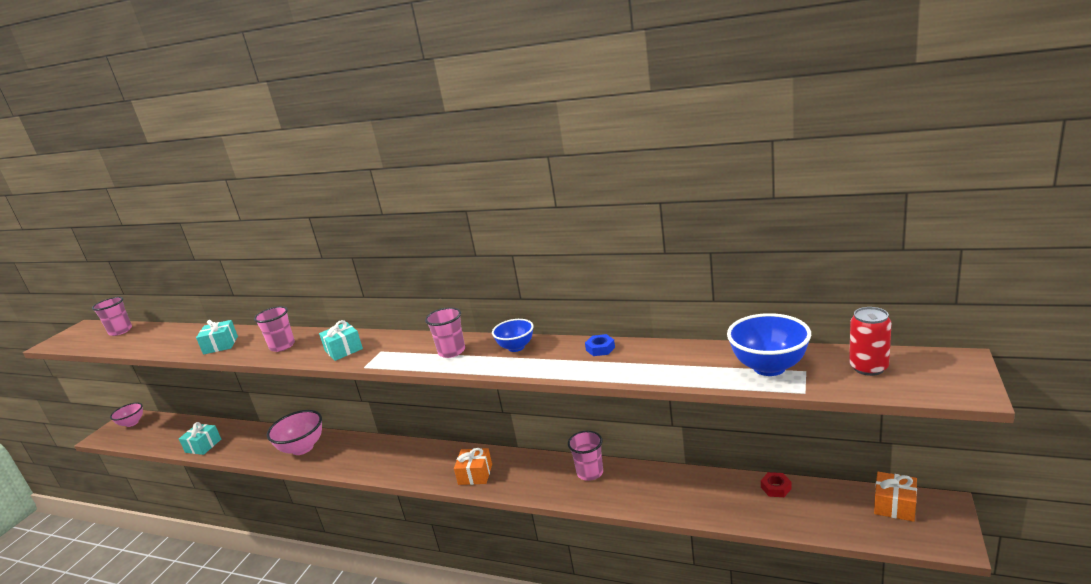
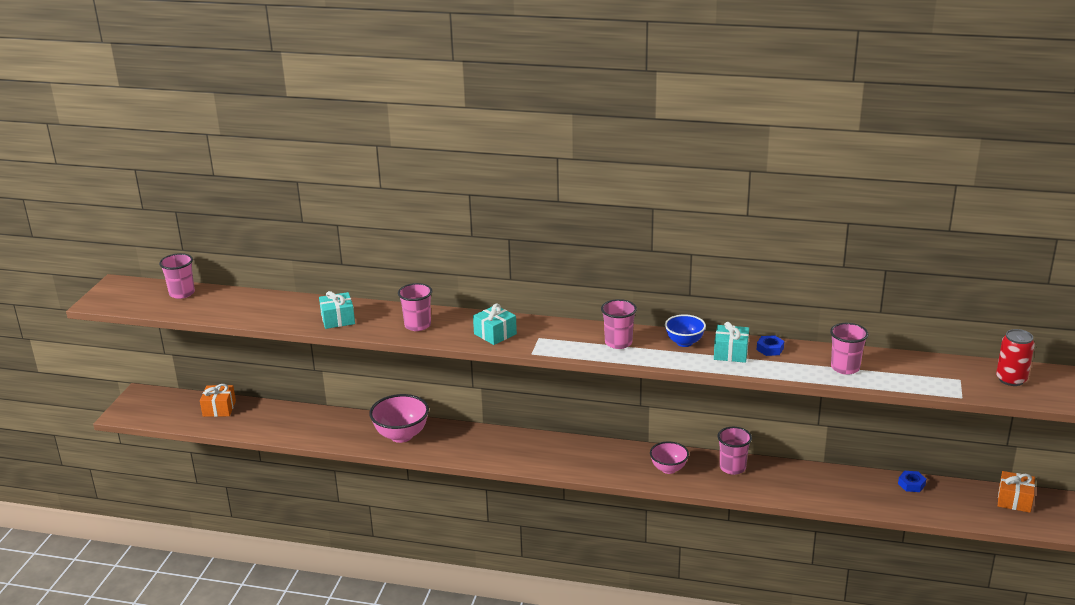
camera: 10 degrees left, 5 degrees up
(132, 423) = (154, 400): pink bowl -> pink bowl (668, 469)
(203, 446) = (272, 429): turquoise gift -> turquoise gift (730, 353)
(475, 474) = (614, 466): orange gift -> orange gift (219, 408)
(674, 364) = (845, 368): none -> pink cup
(769, 367) = (929, 375): blue bowl -> none
(776, 488) = (911, 484): red nut -> blue nut

